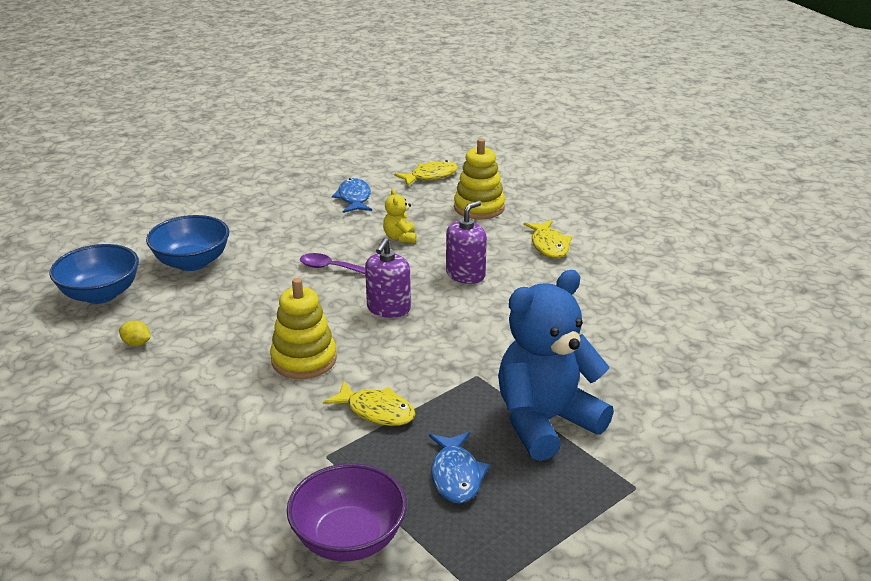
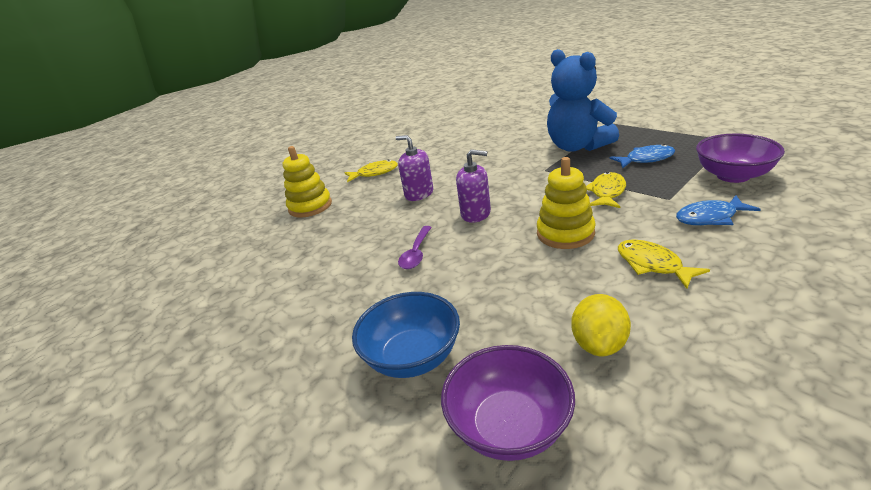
camera: 90 degrees left, 0 degrees up
(100, 294) = (509, 426): blue bowl -> purple bowl
(136, 343) = (599, 344): yellow lemon -> yellow lemon, size x1.78
(354, 198) = (272, 273): blue fish -> blue fish (710, 217)
(400, 238) = (359, 231): yellow teddy bear -> none
(430, 176) = (239, 239): yellow fish -> yellow fish (652, 264)

